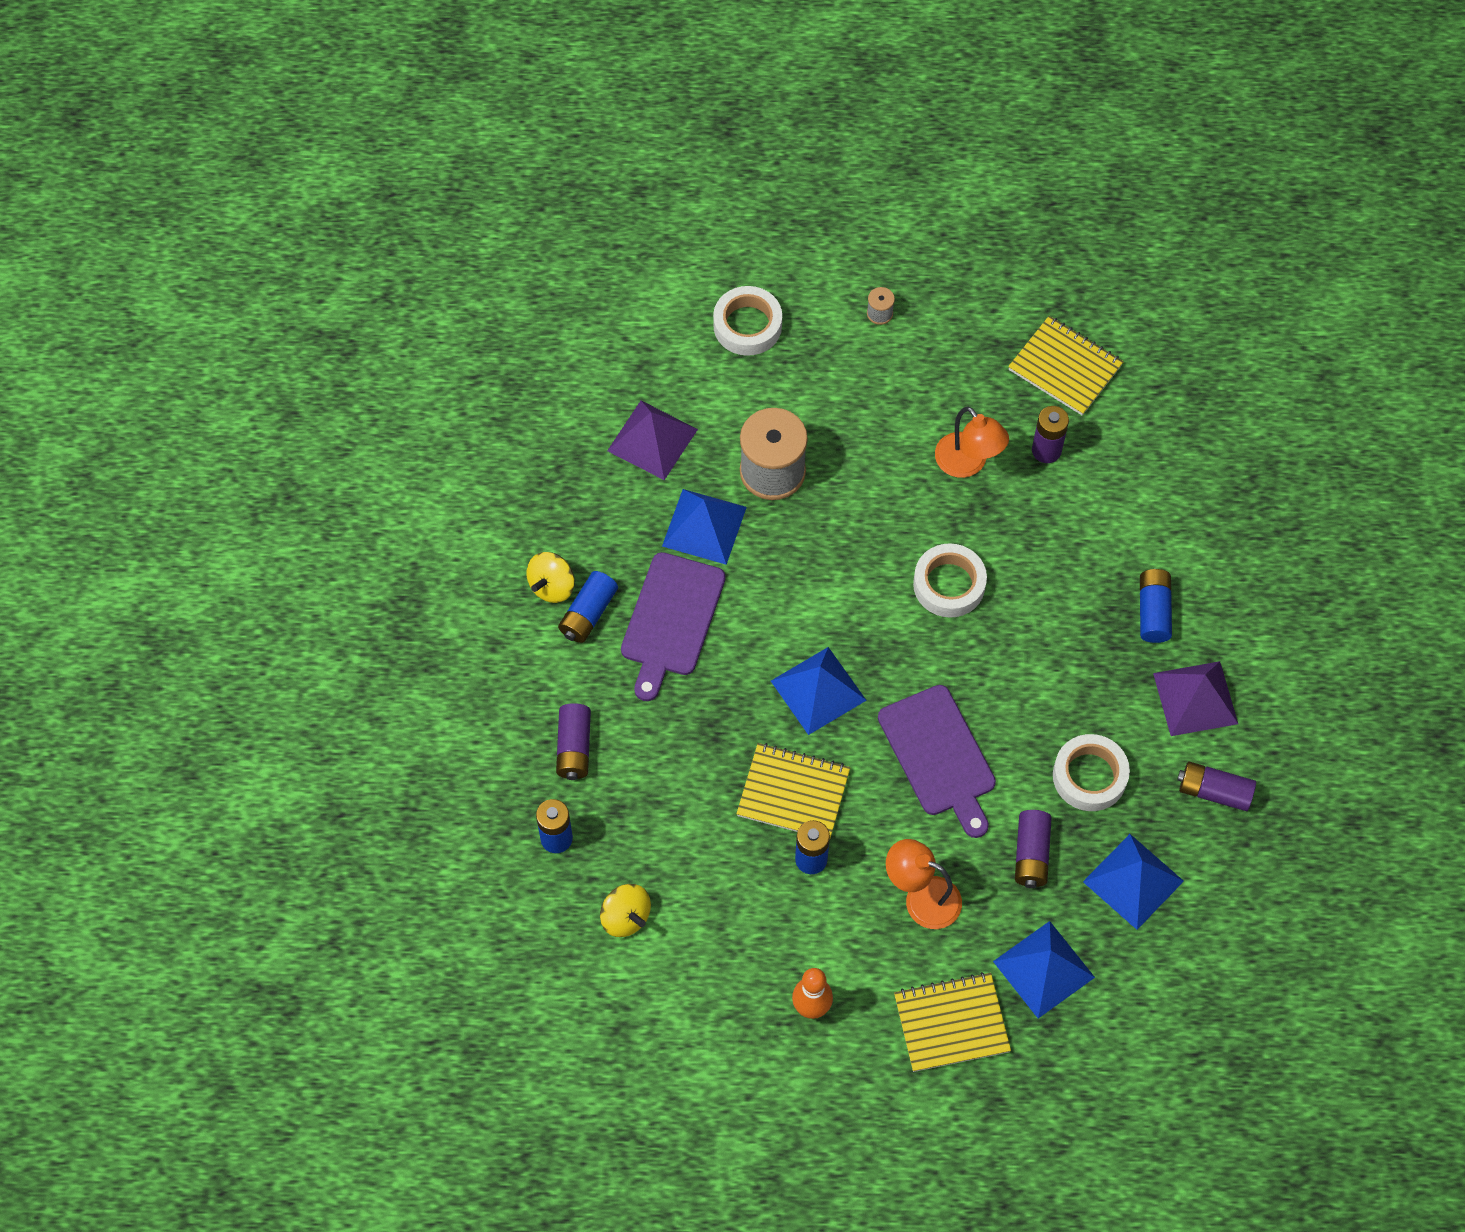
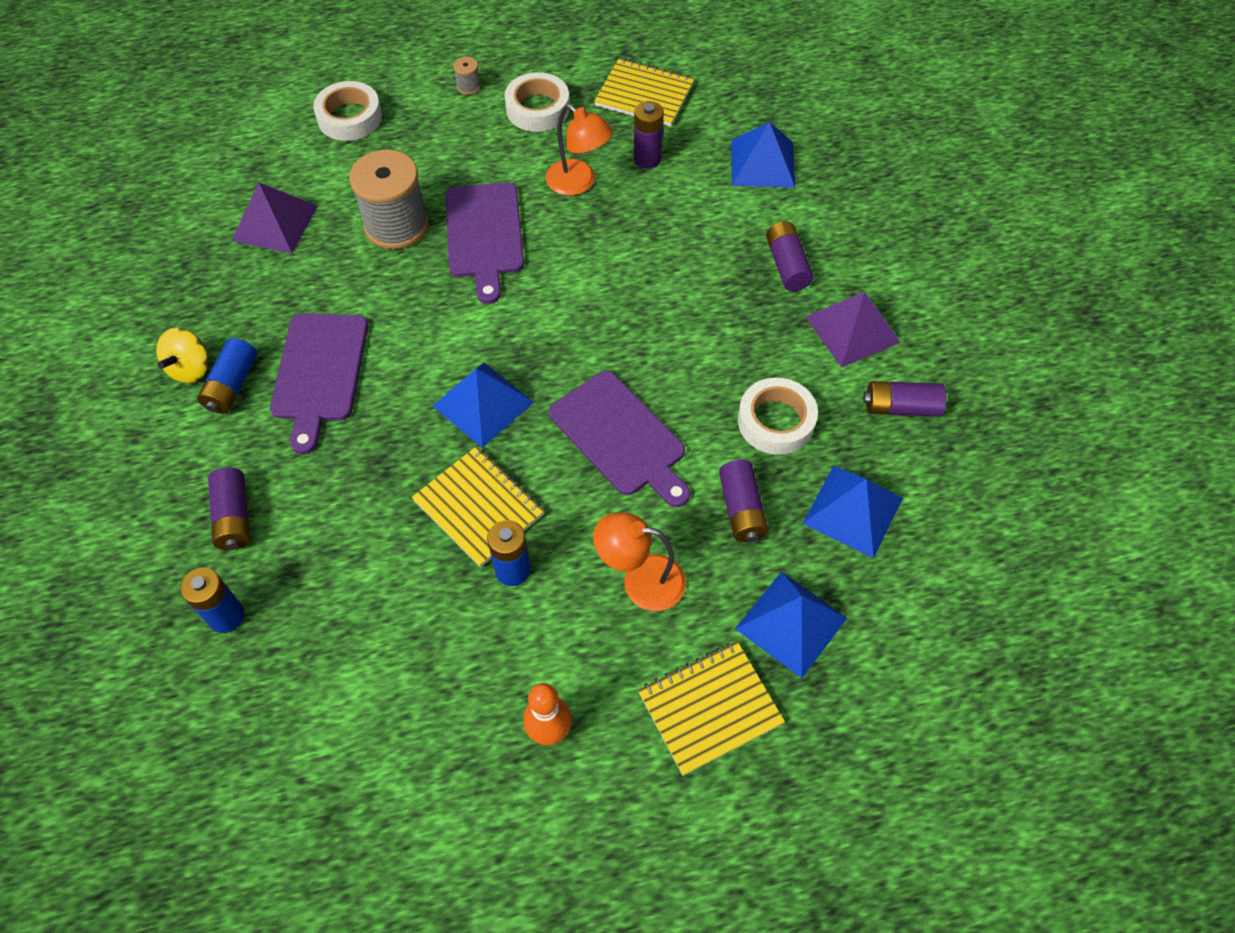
camera: 15 degrees left, 5 degrees down
(625, 917) = (317, 683): yellow spinning top -> none
(704, 526) = (338, 284): blue pyramid -> blue pyramid (762, 163)
(793, 793) = (479, 507): yellow notebook -> yellow notebook turned 45 degrees clockwise
(858, 503) = (484, 235): none -> purple cutting board
(949, 584) = (588, 283): white tape -> white tape (538, 109)
(1153, 611) = (787, 265): blue battery -> purple battery

